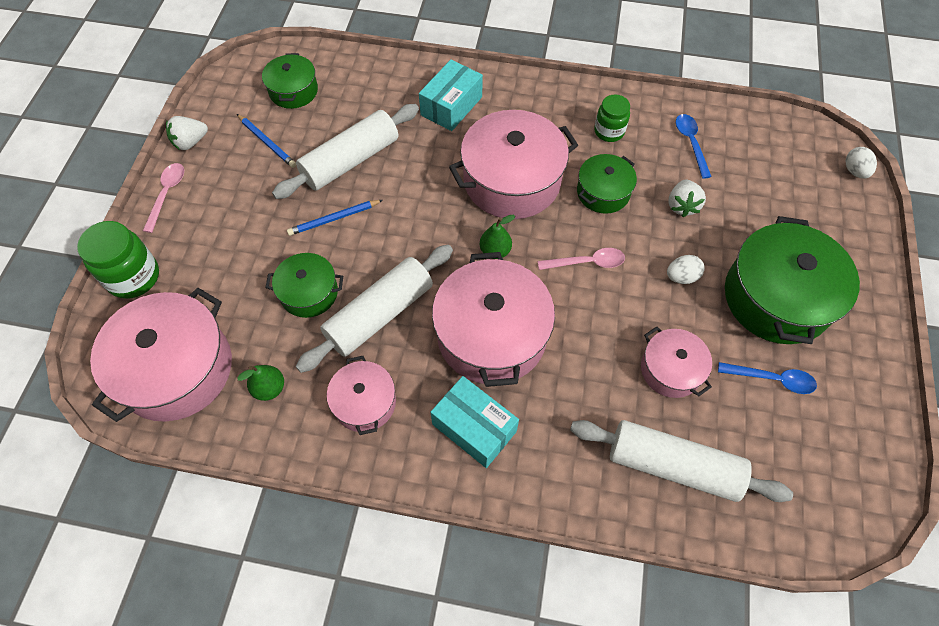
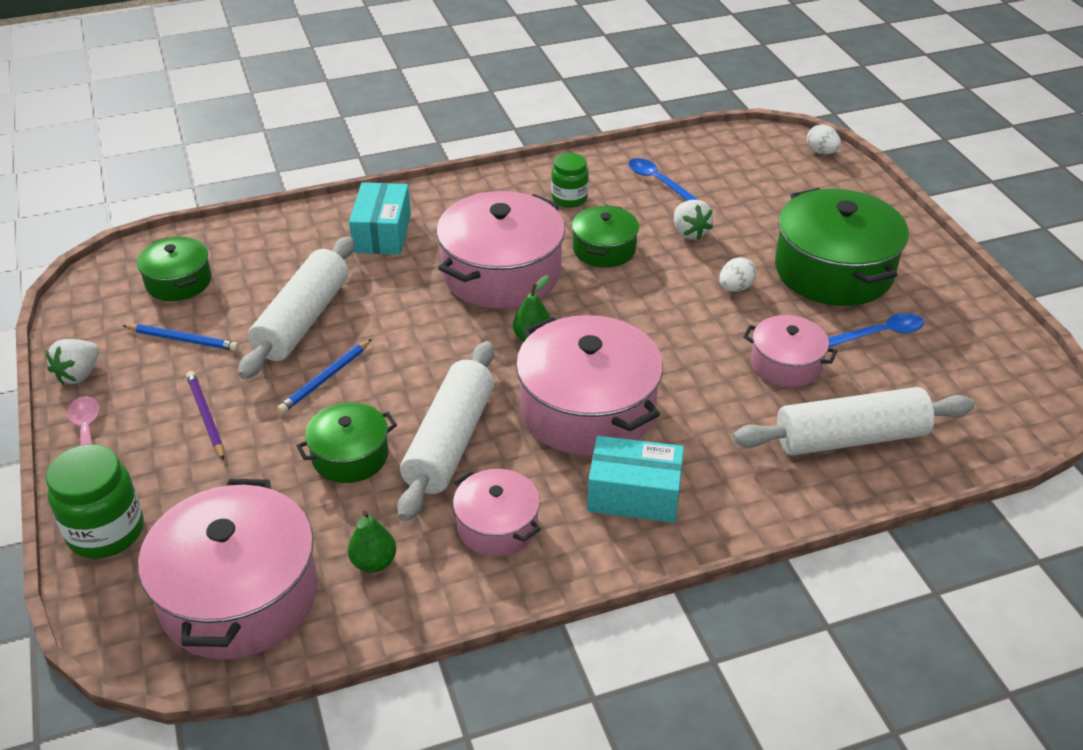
camera: 30 degrees left, 20 degrees down
(243, 214) = (206, 417): none -> purple pencil
(587, 262) = (635, 311): pink spoon -> none

